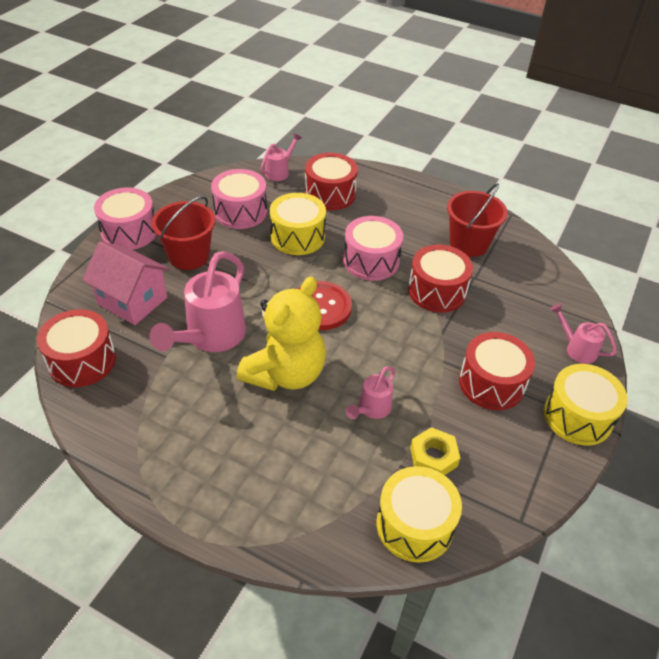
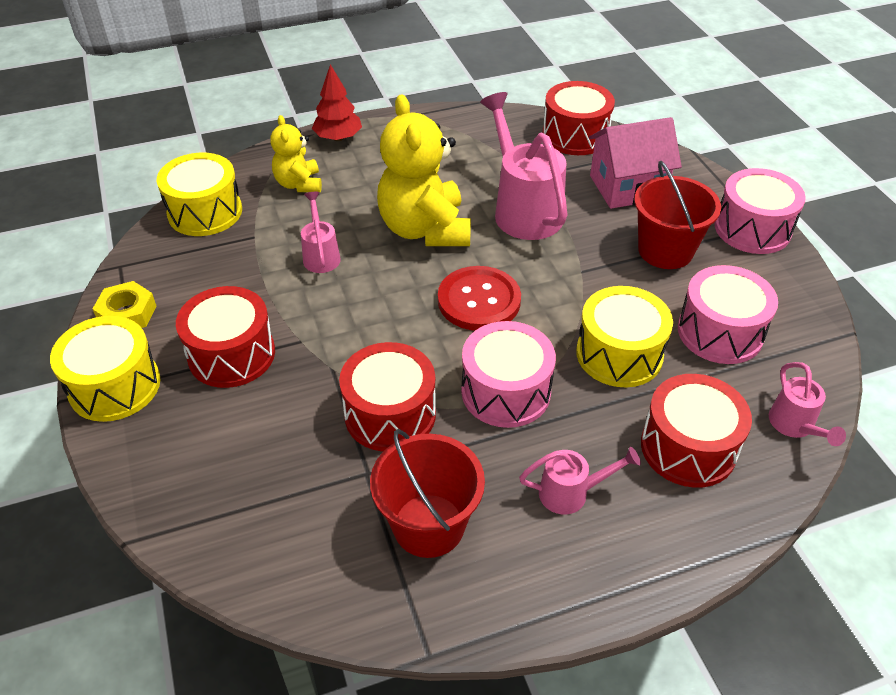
camera: 135 degrees right, 0 degrees up
(227, 519) = (338, 138): none -> red tree
(316, 491) = (299, 184): none -> yellow teddy bear
(433, 457) = (231, 259): yellow nut -> yellow nut (127, 314)
(577, 349) = (160, 469): pink watering can -> pink watering can (571, 493)

